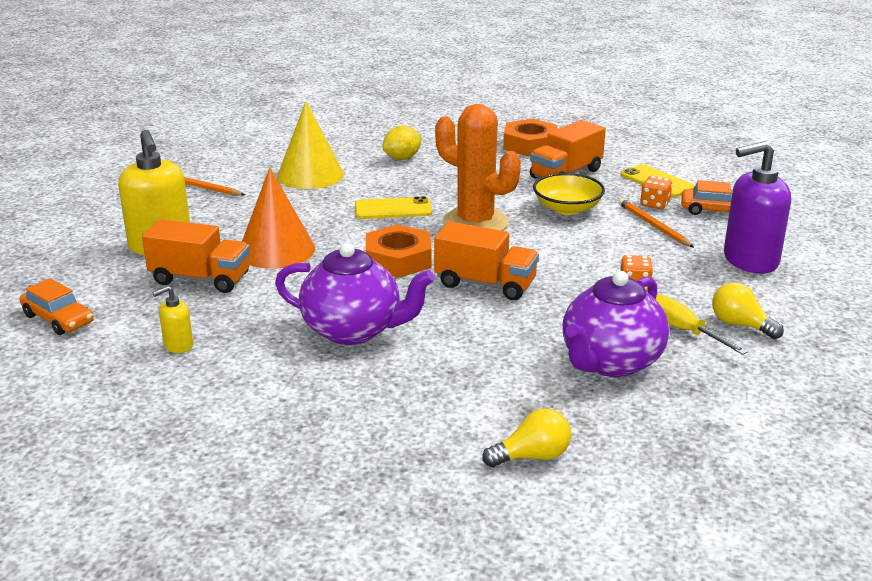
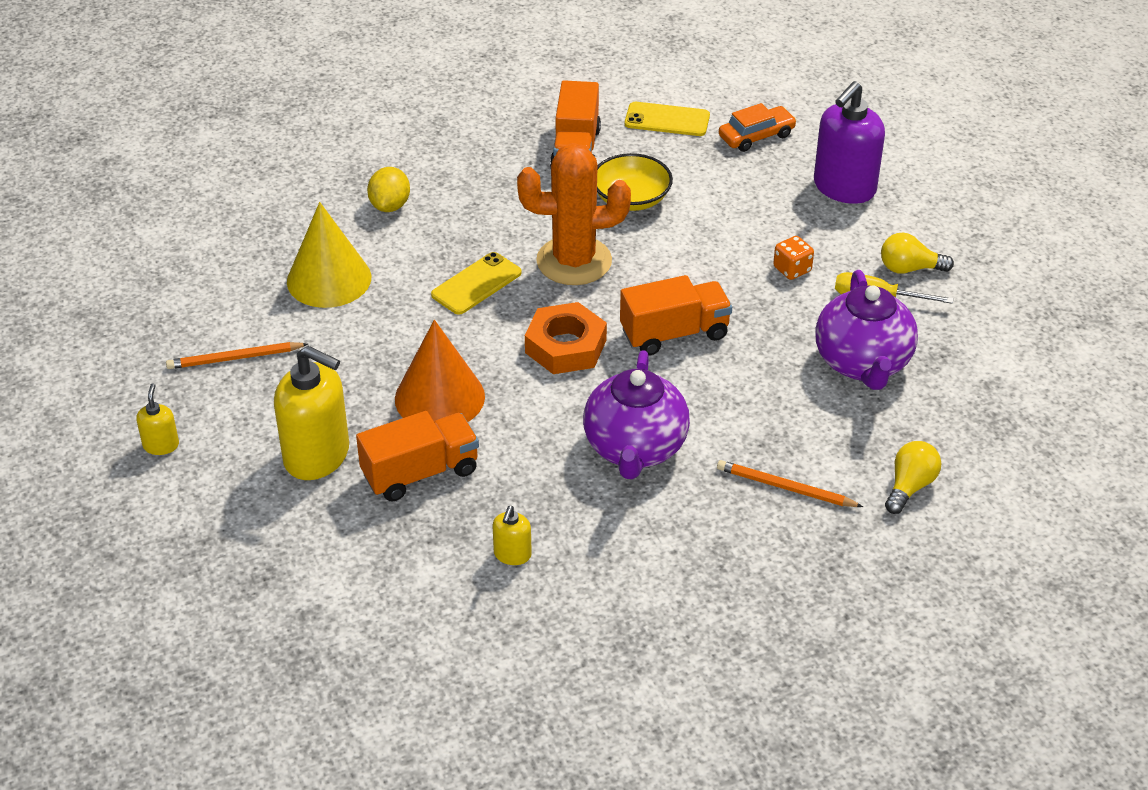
camera: 40 degrees left, 15 degrees up
(58, 319) = (359, 596): orange car -> none
(95, 206) = (161, 445): none -> yellow soap dispenser
(354, 330) = (635, 449): purple teapot -> purple teapot turned 120 degrees clockwise
(530, 145) = (492, 122): orange nut -> none
(653, 225) = (727, 183): orange pencil -> orange pencil (785, 488)
(655, 204) = (698, 154): orange dice -> none

